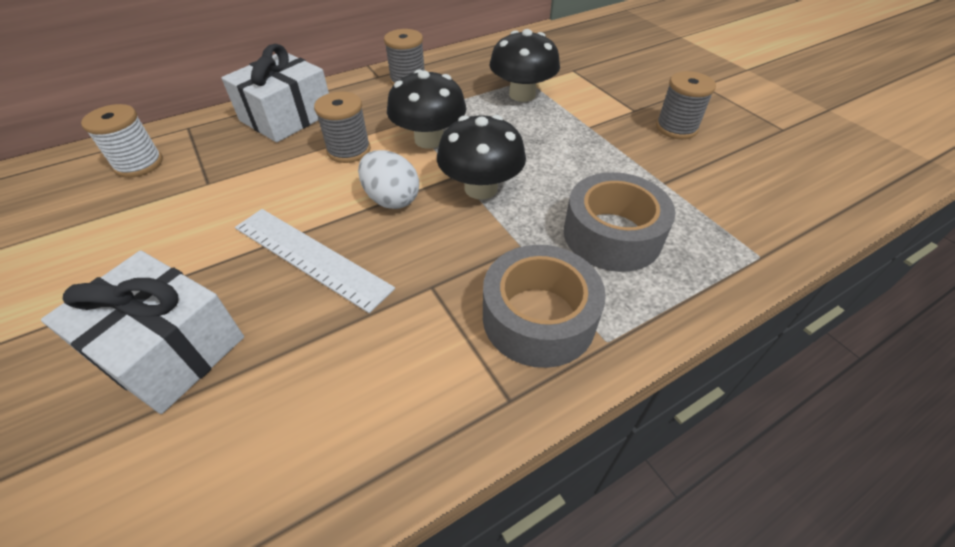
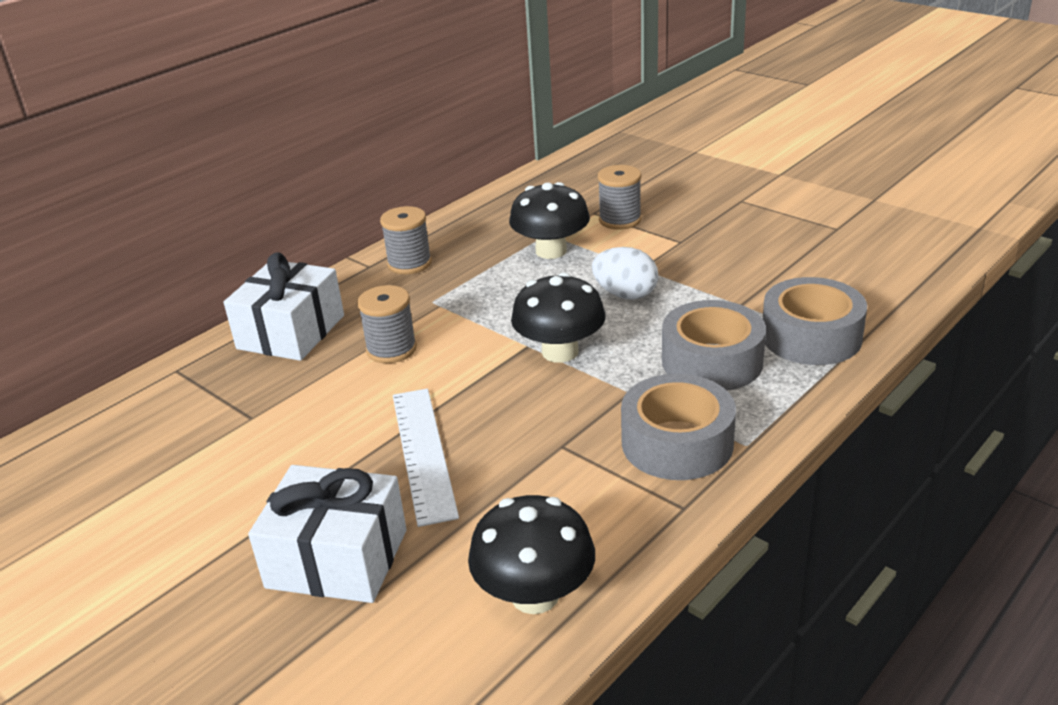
camera: 15 degrees left, 15 degrees down
(139, 164) = (151, 419): white spool -> none
(310, 257) = (423, 453): white ruler -> white ruler turned 60 degrees clockwise
(391, 199) = (472, 383): white egg -> white egg (625, 294)
(429, 139) = (475, 319): black mushroom -> black mushroom (535, 595)
(676, 128) = (731, 250): grey spool -> grey spool (620, 220)
(720, 234) = (811, 337): none -> grey tape

